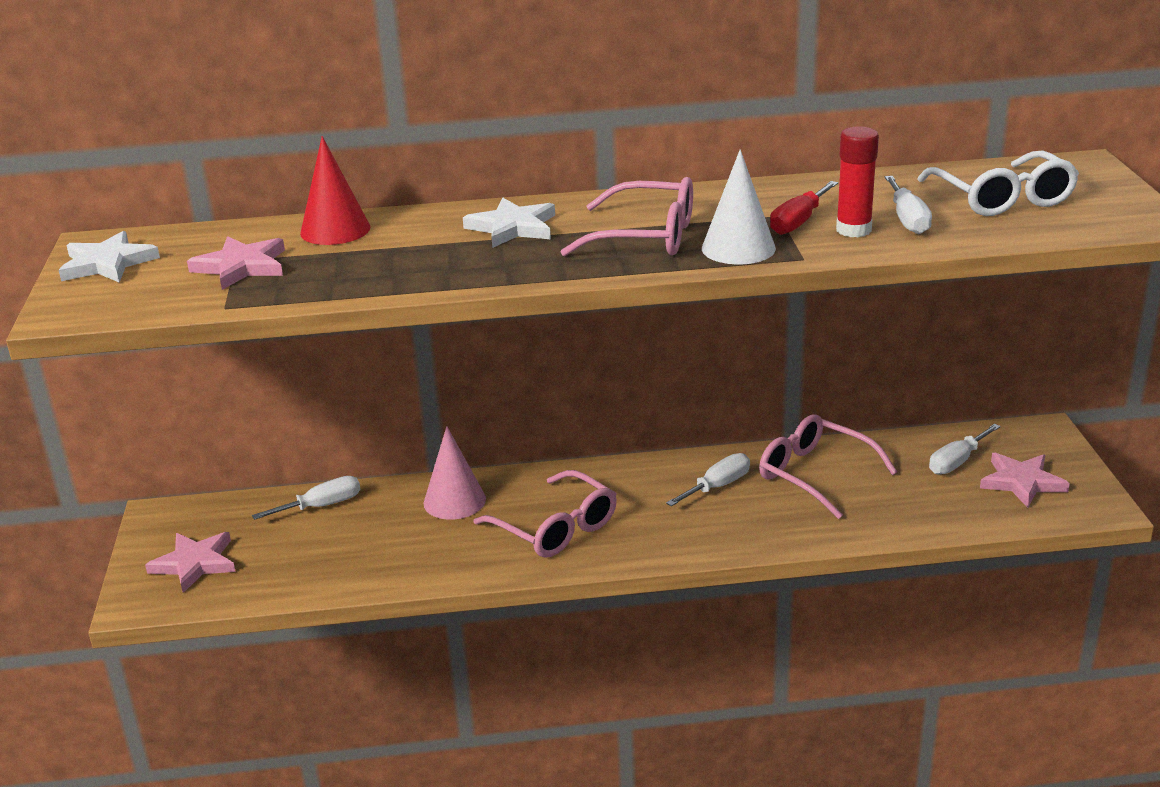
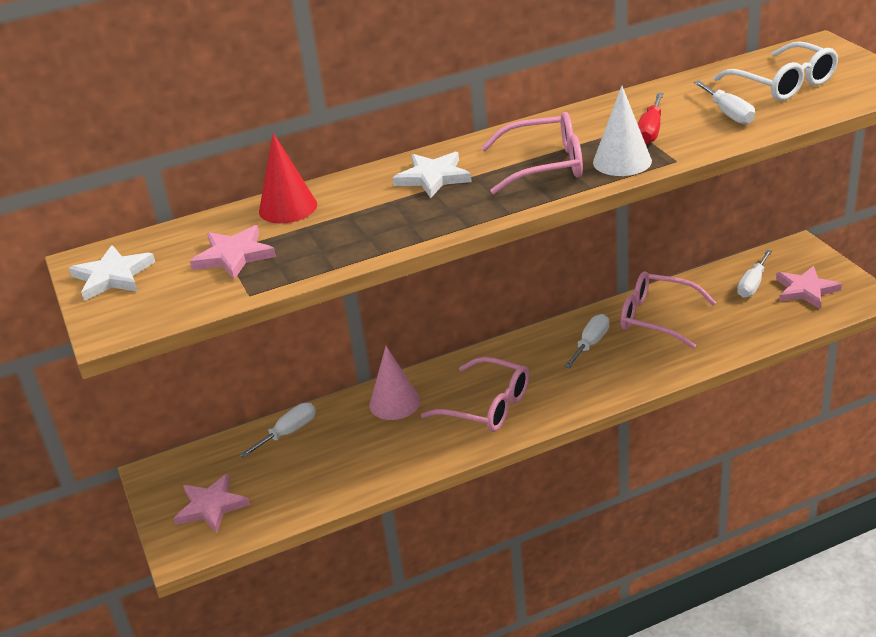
camera: 15 degrees left, 5 degrees up
(853, 230) = (696, 130): red glue stick -> none

